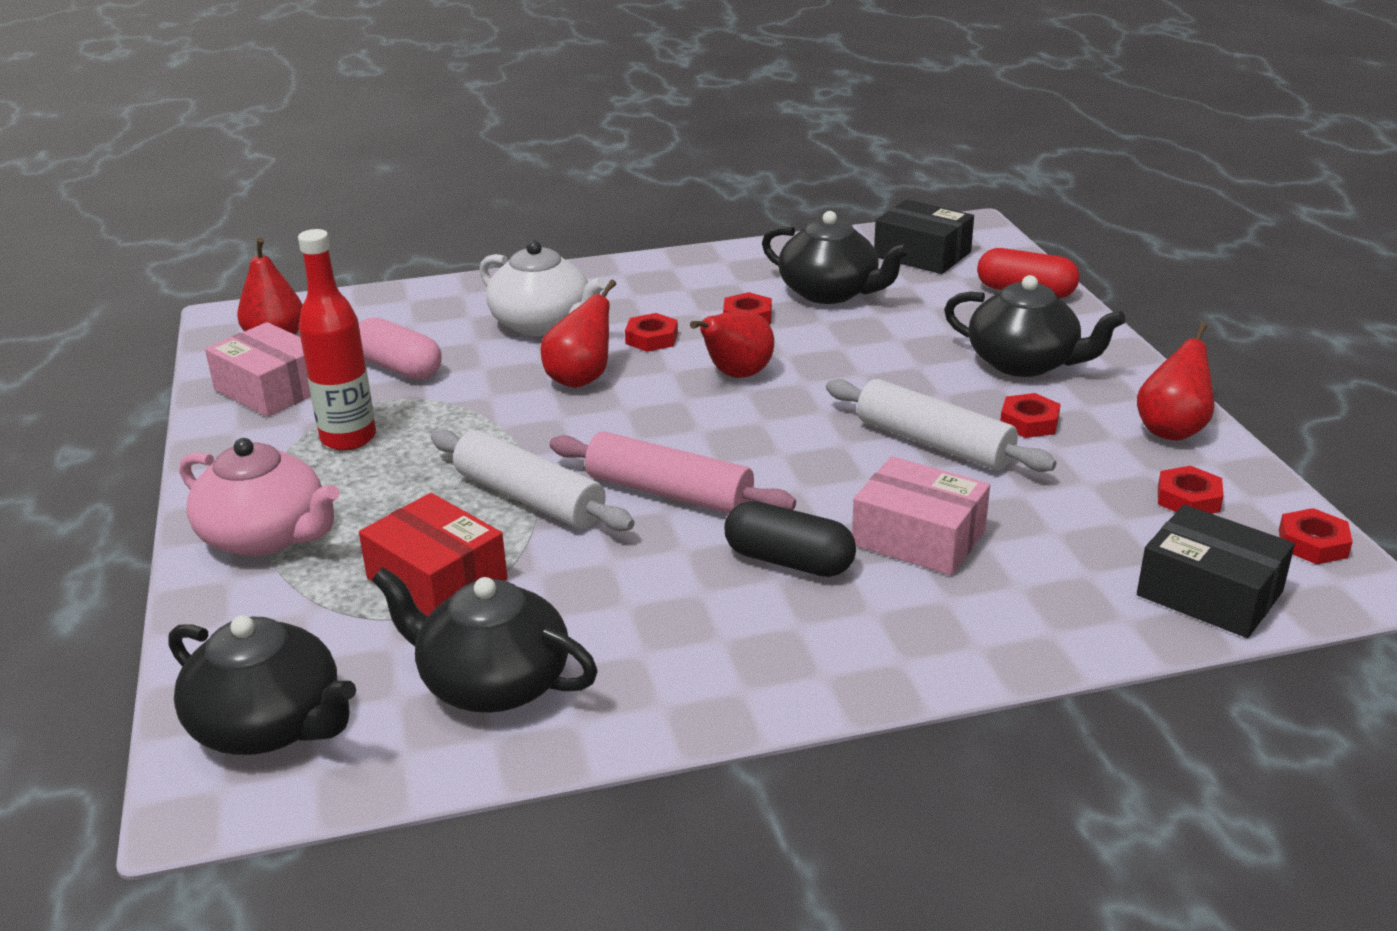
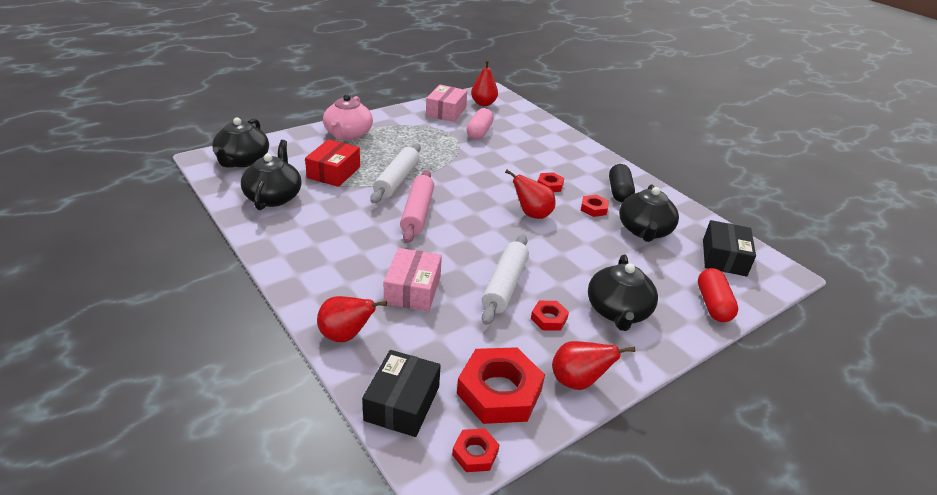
camera: 65 degrees right, 5 degrees up
(348, 438) = (420, 134): red bottle -> none
(543, 324) = (541, 156): white teapot -> none
(581, 379) = (499, 174): red pear -> red pear (346, 336)
(788, 561) = (377, 253): black capsule -> black capsule (619, 192)
(1188, 498) = (499, 391): red nut -> red nut, size x2.04

